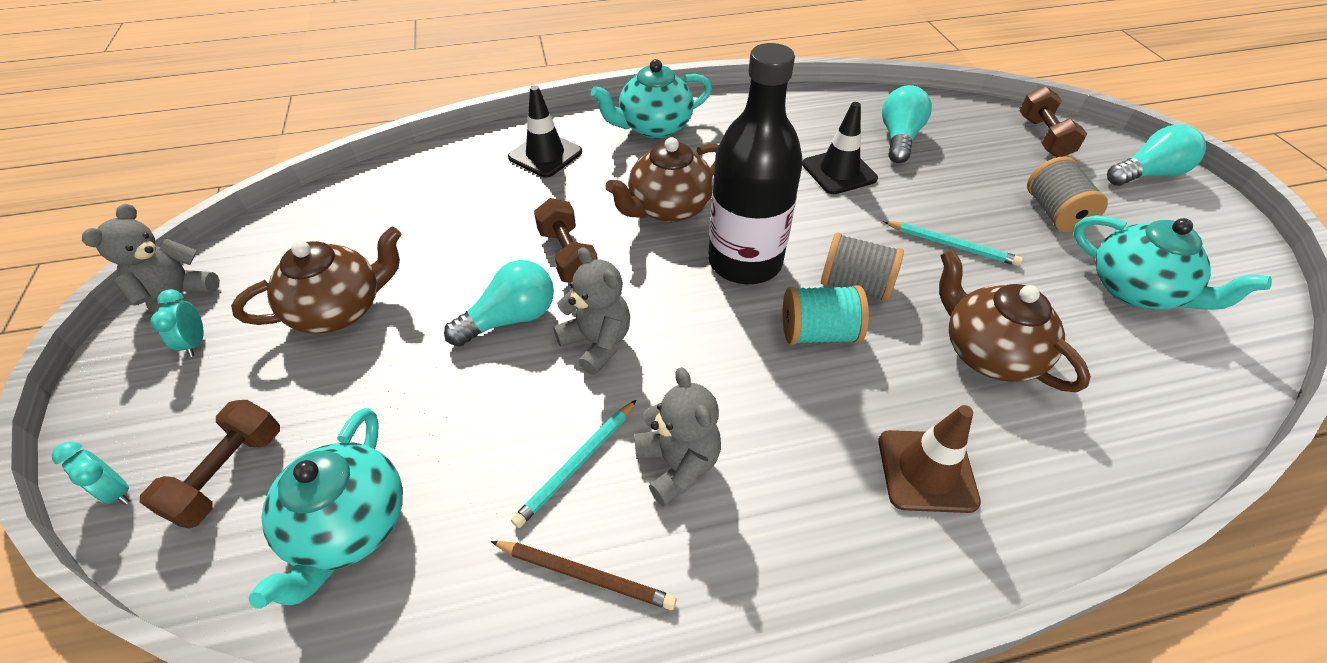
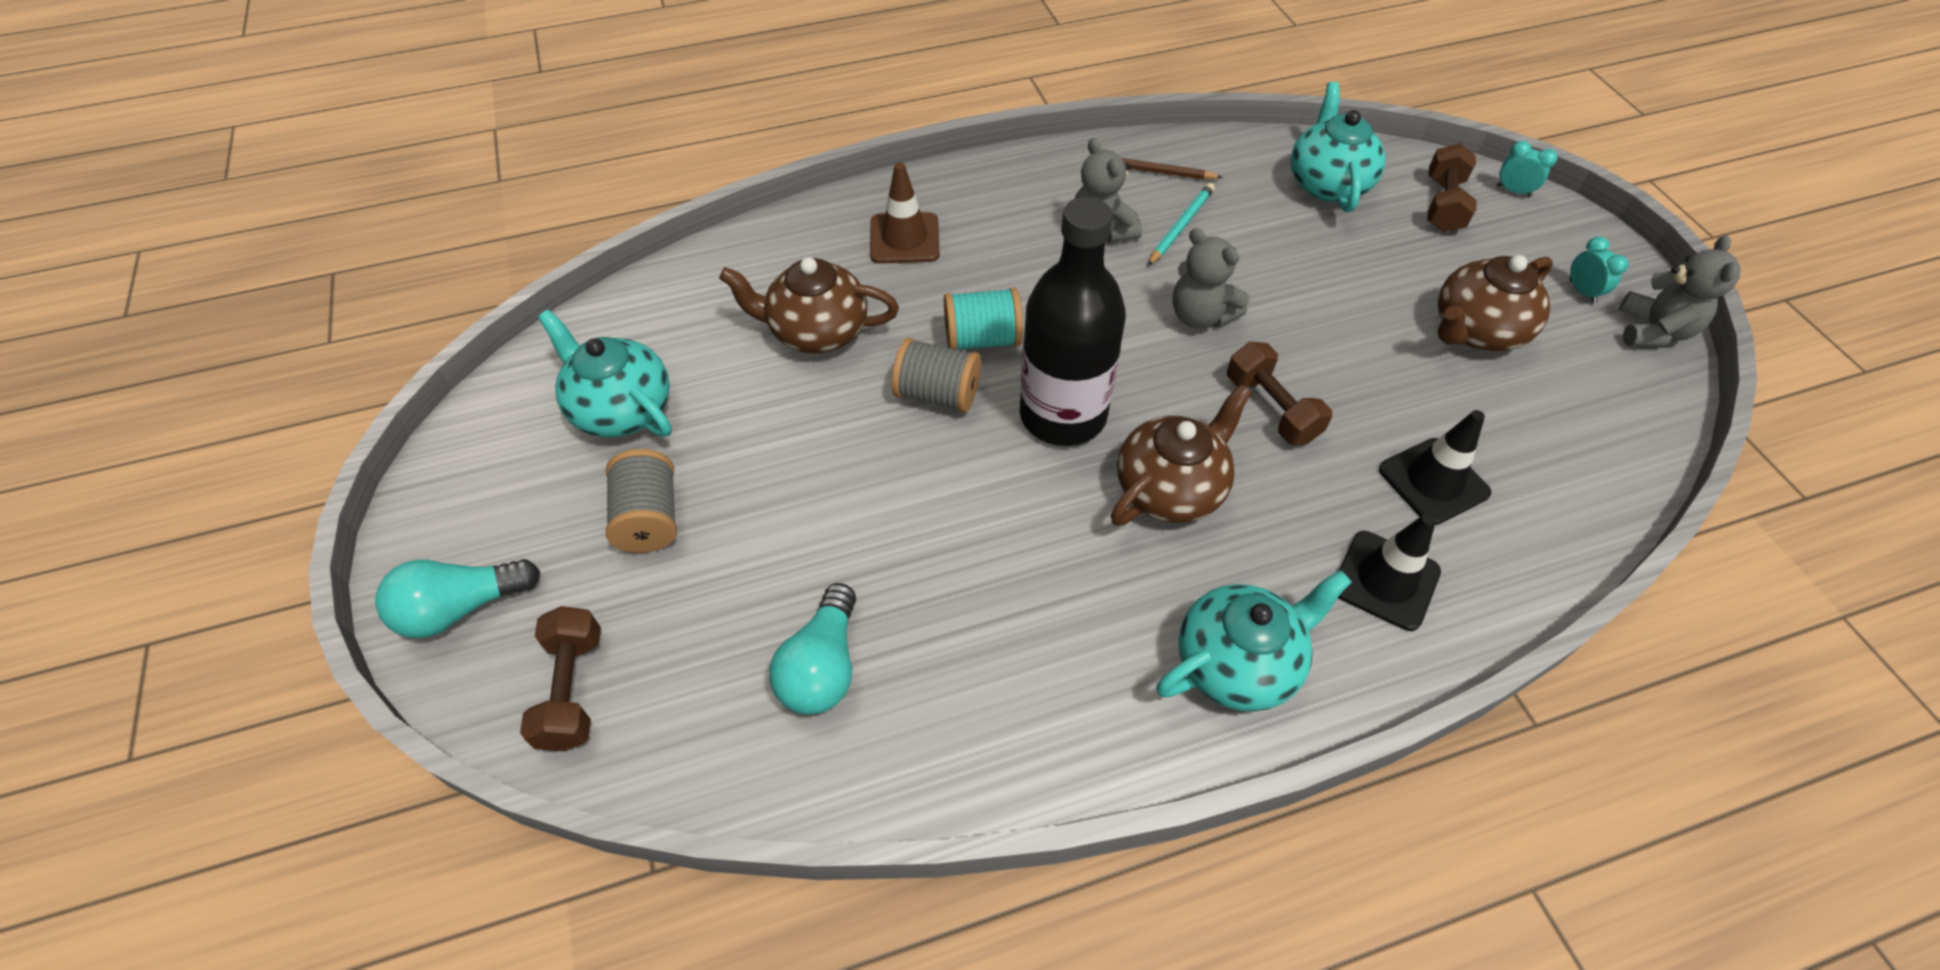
camera: 175 degrees right, 5 degrees up
(510, 319) = (1297, 333): turquoise light bulb -> none
(839, 171) = (933, 577): black traffic cone -> black traffic cone (1433, 481)
(951, 245) = (809, 456): turquoise pencil -> none
(988, 353) = (817, 331): brown teapot -> brown teapot turned 135 degrees clockwise

